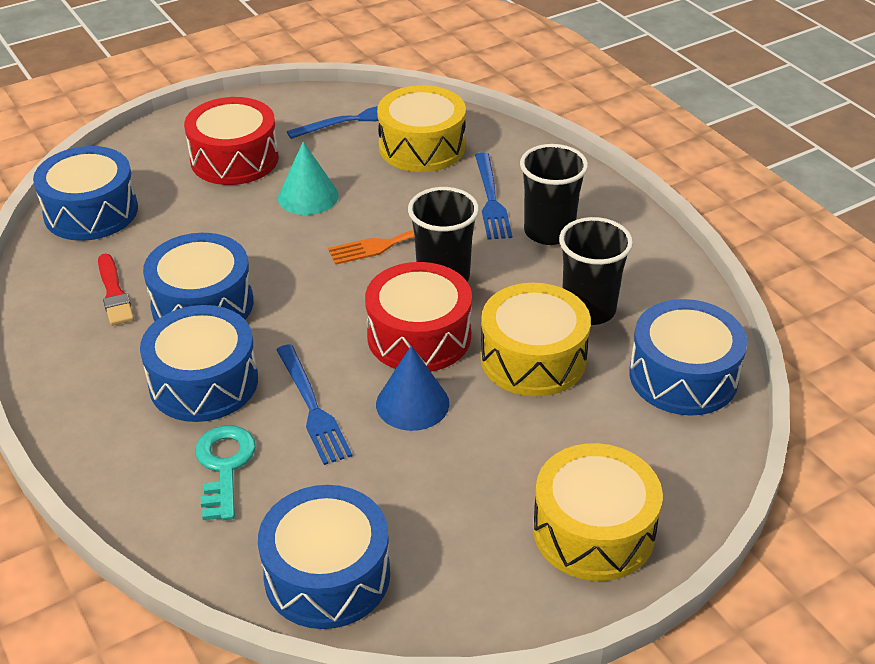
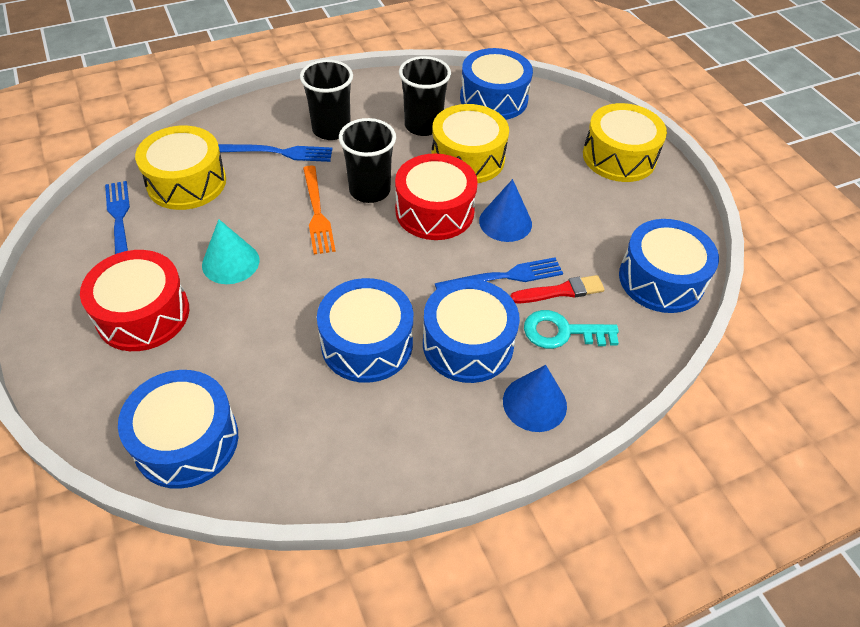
camera: 85 degrees left, 10 degrees up
(114, 293) = (333, 413): red brush -> red brush (560, 291)
(118, 443) = (534, 403): none -> blue cone

